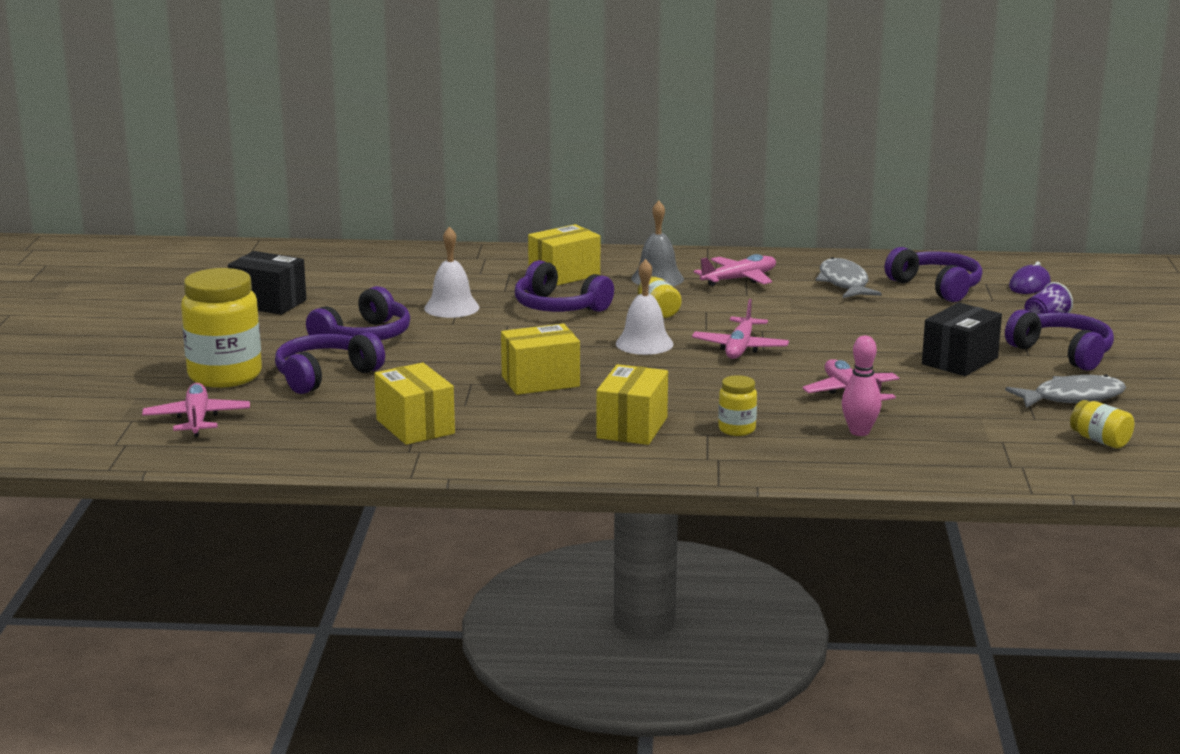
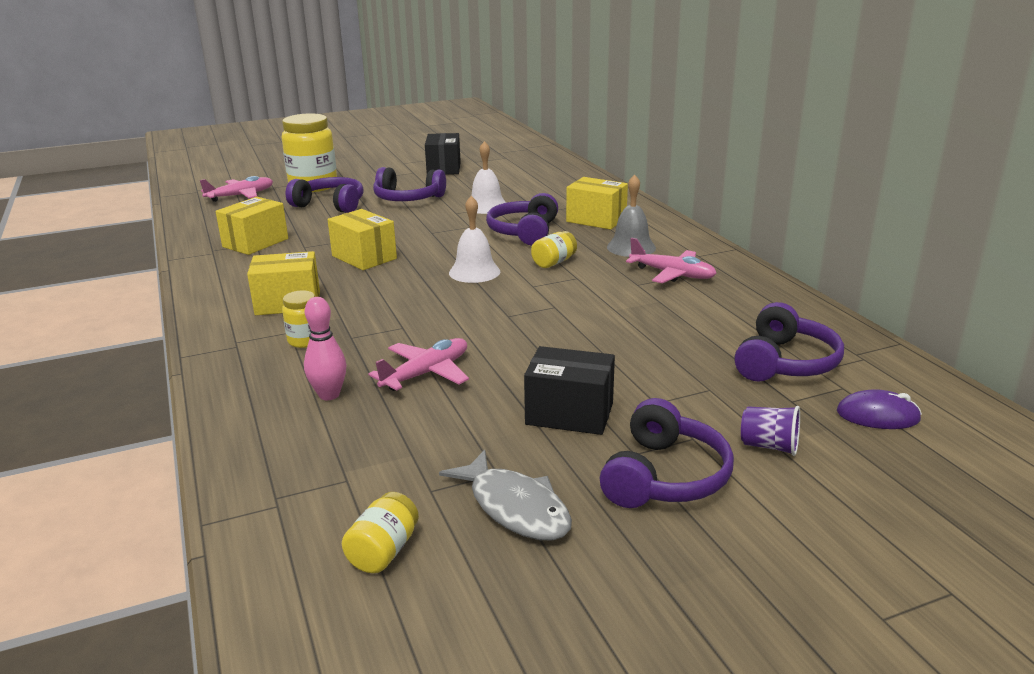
camera: 65 degrees right, 5 degrees up
(740, 348) = (500, 306): pink plane -> none
(844, 283) = (728, 316): grey fish -> none

